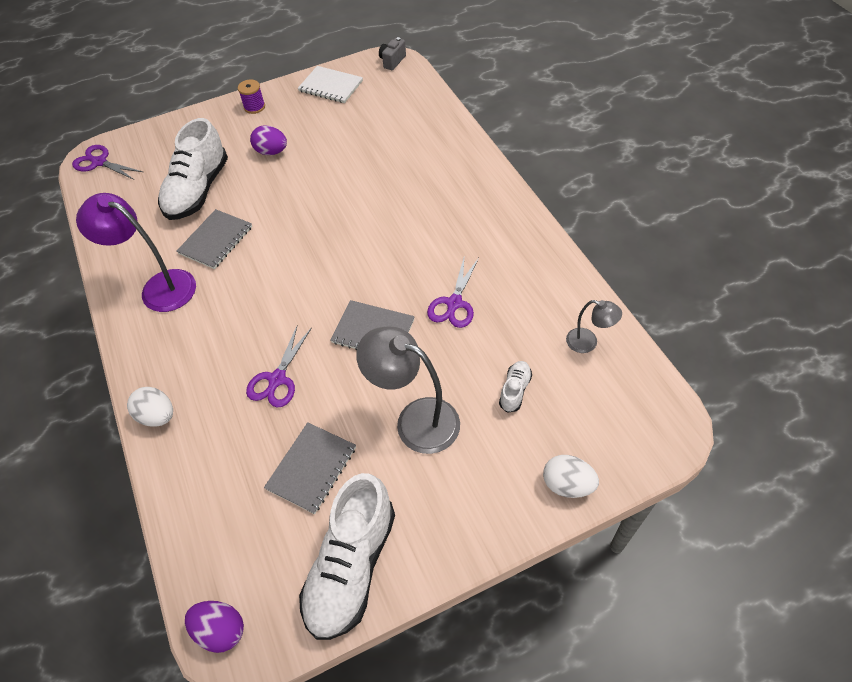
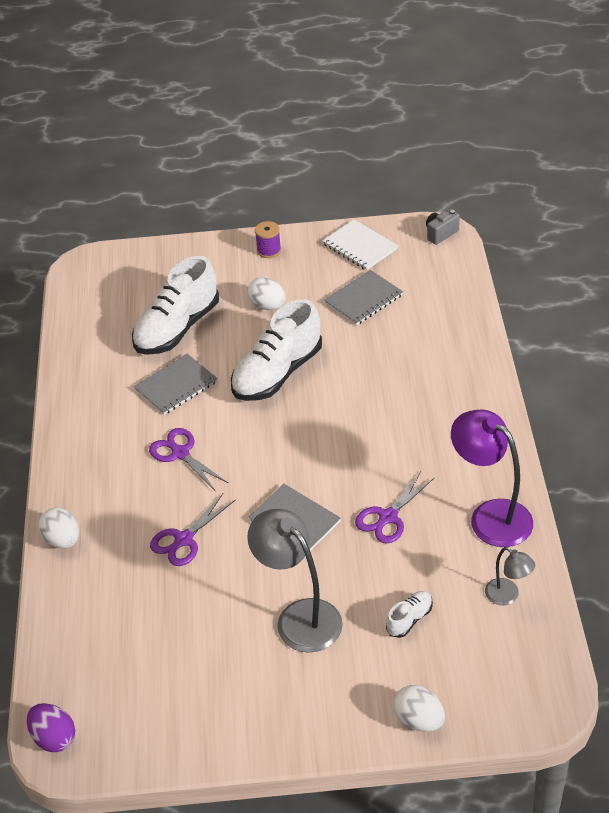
camera: 20 degrees right, 10 degrees down
(99, 162) = (90, 272): purple scissors -> purple scissors (180, 453)
(159, 287) = (105, 418): purple lamp -> purple lamp (490, 516)
(271, 152) = (267, 306): purple egg -> white egg
(311, 468) = (184, 630): grey notebook -> grey notebook (363, 299)
(351, 566) = (186, 724): white shoe -> white shoe (277, 373)

